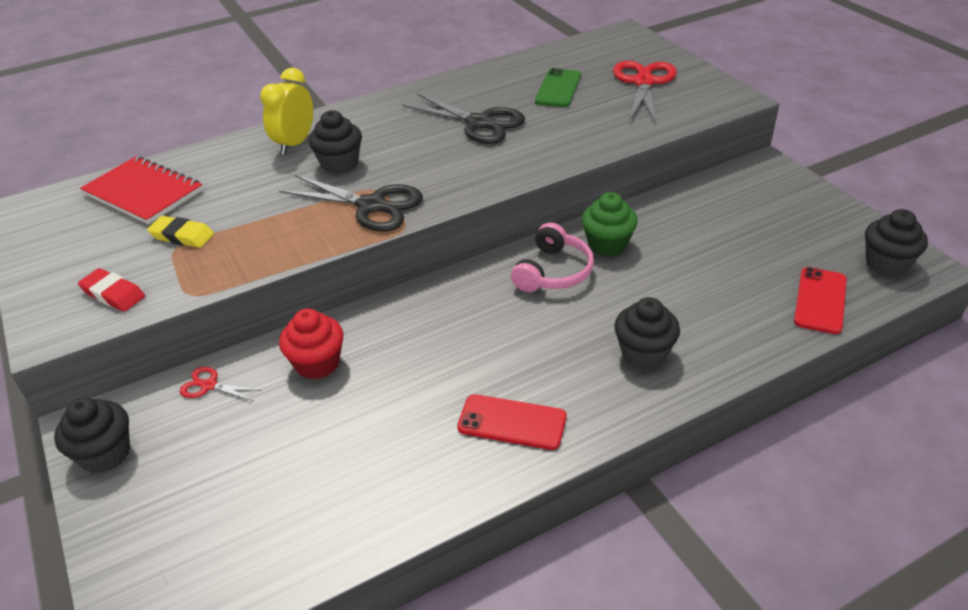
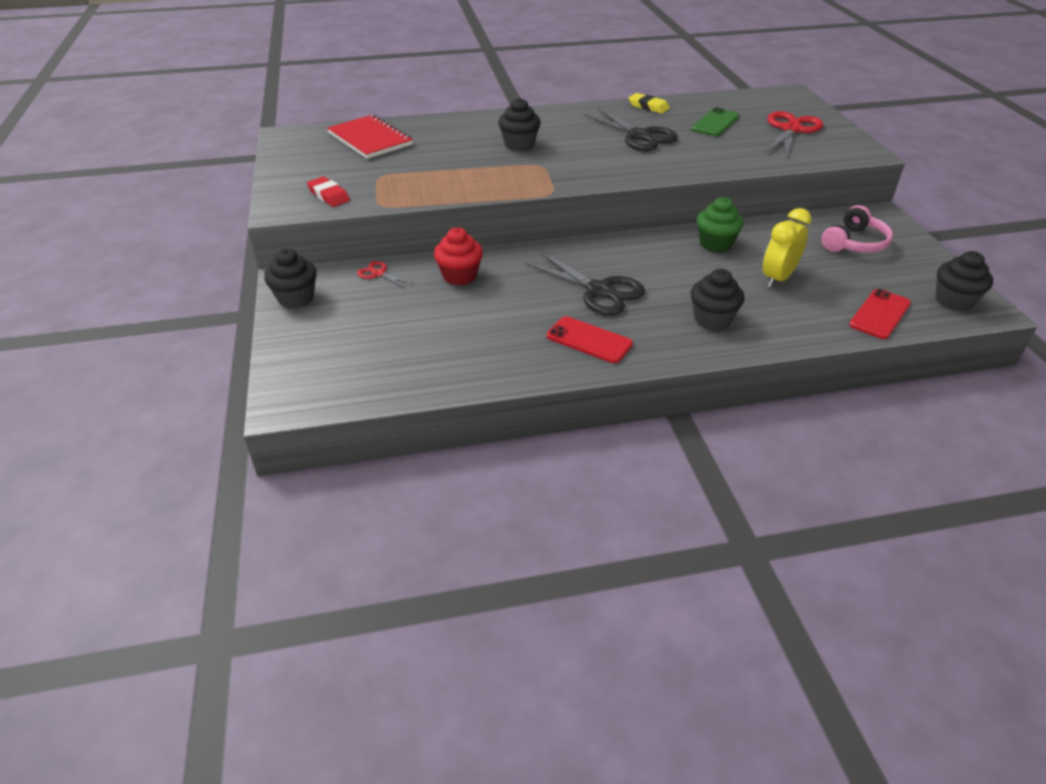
camera: 15 degrees right, 0 degrees up
(182, 236) = (388, 170): yellow eraser -> yellow eraser (648, 107)
(295, 144) = (490, 127): yellow clock -> yellow clock (777, 278)
(372, 206) = (533, 175): black scissors -> black scissors (599, 291)
(553, 272) = (663, 253): pink headphones -> pink headphones (854, 243)

